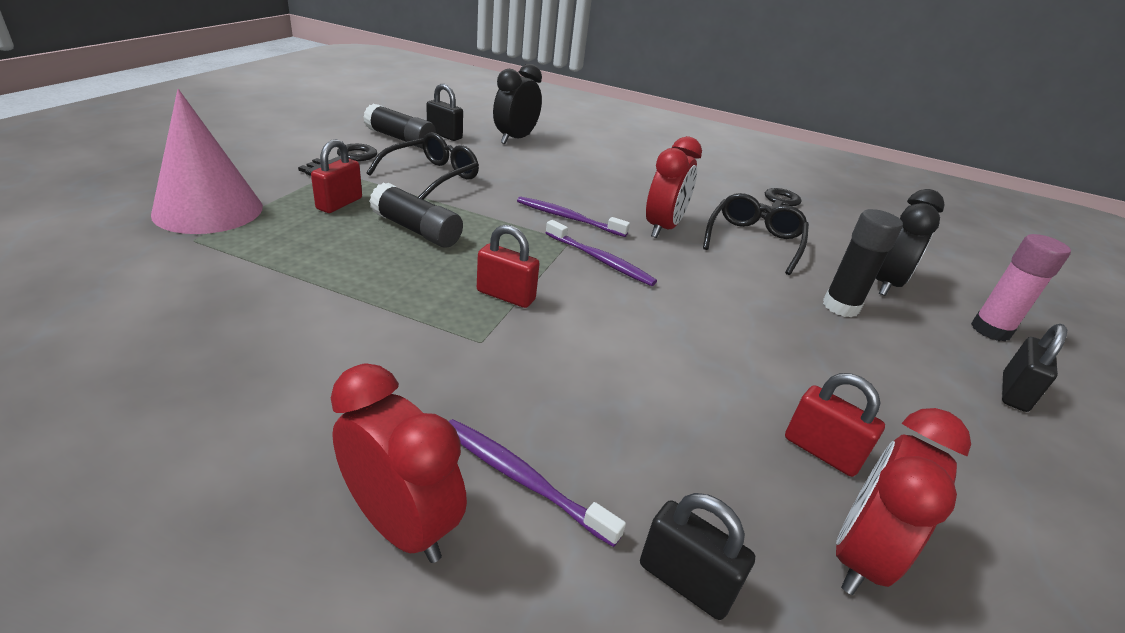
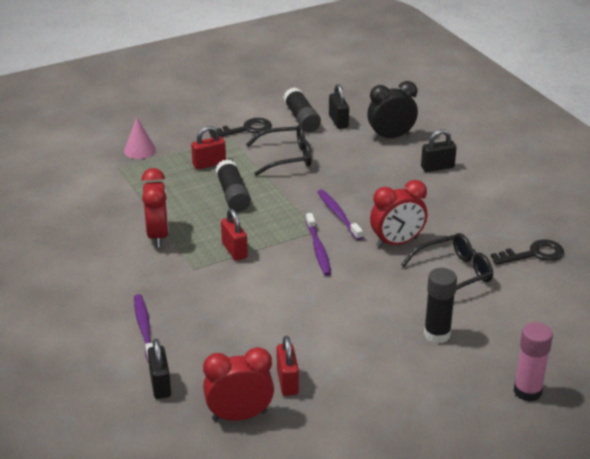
camera: 45 degrees right, 0 degrees up
(208, 210) = (139, 150): pink cone -> pink cone, size x0.53
(402, 524) = (88, 321): red clock -> red clock (158, 235)
(886, 284) = (506, 337): black clock -> none
(1014, 392) = (461, 419): black padlock -> black padlock (437, 167)

